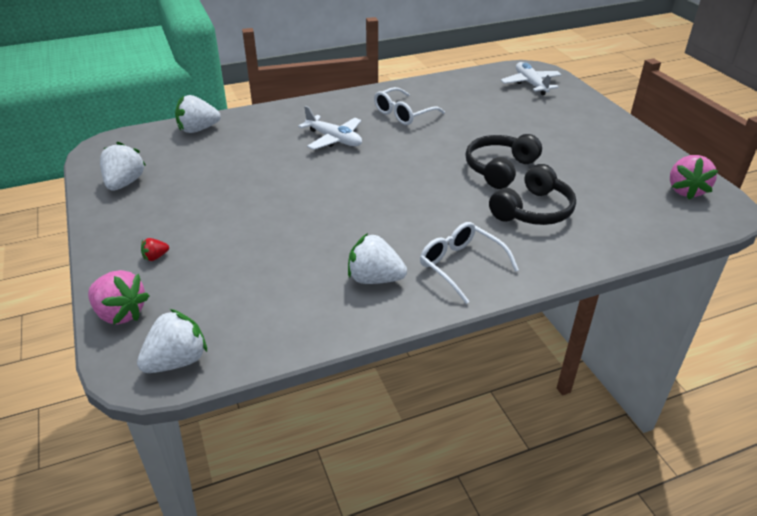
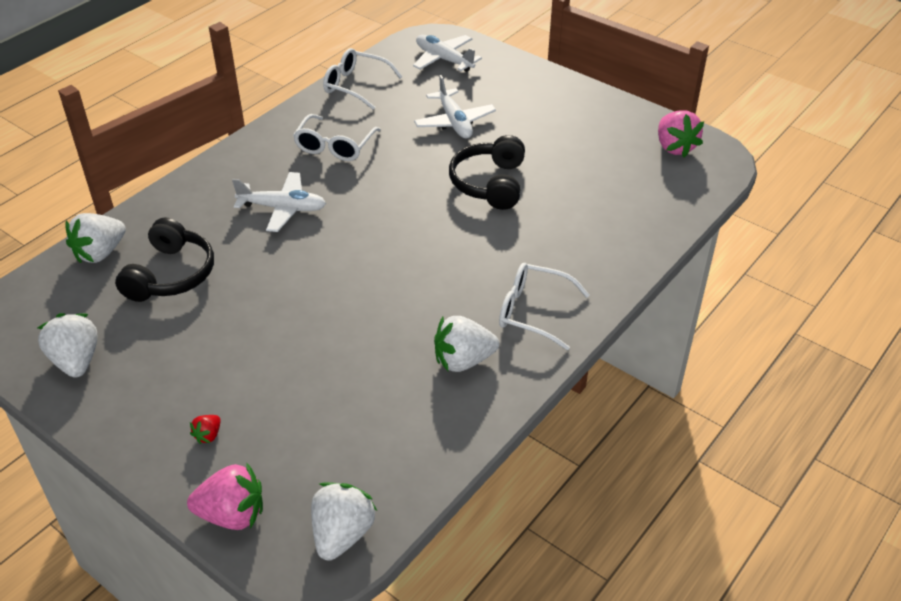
camera: 30 degrees left, 5 degrees up
(450, 83) = (355, 85): none -> white glasses
(505, 123) = (454, 122): none -> white plane
(533, 210) = (555, 222): black headphones -> black headphones (171, 275)

